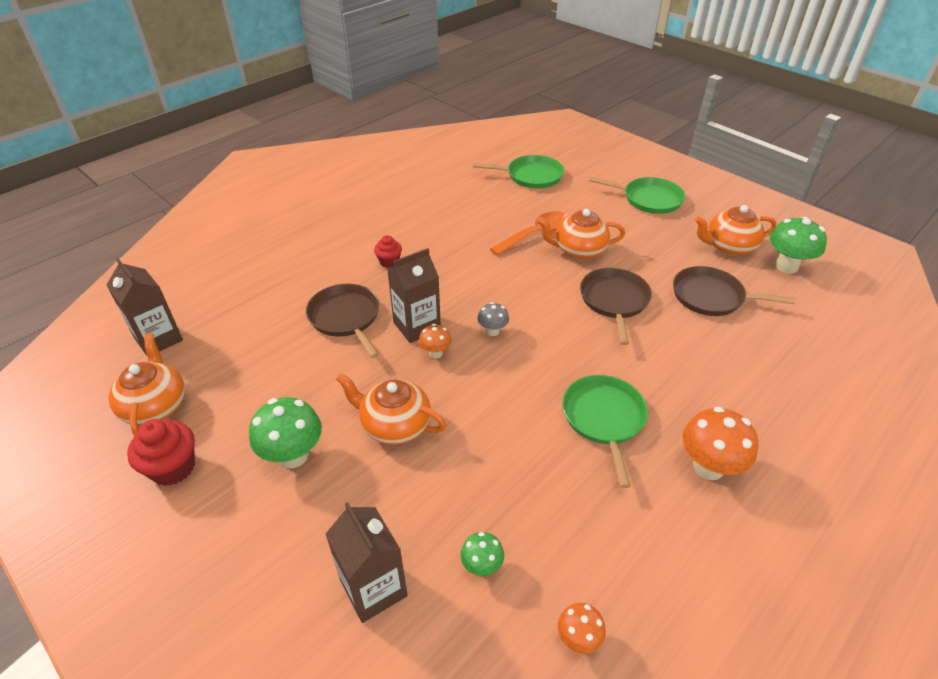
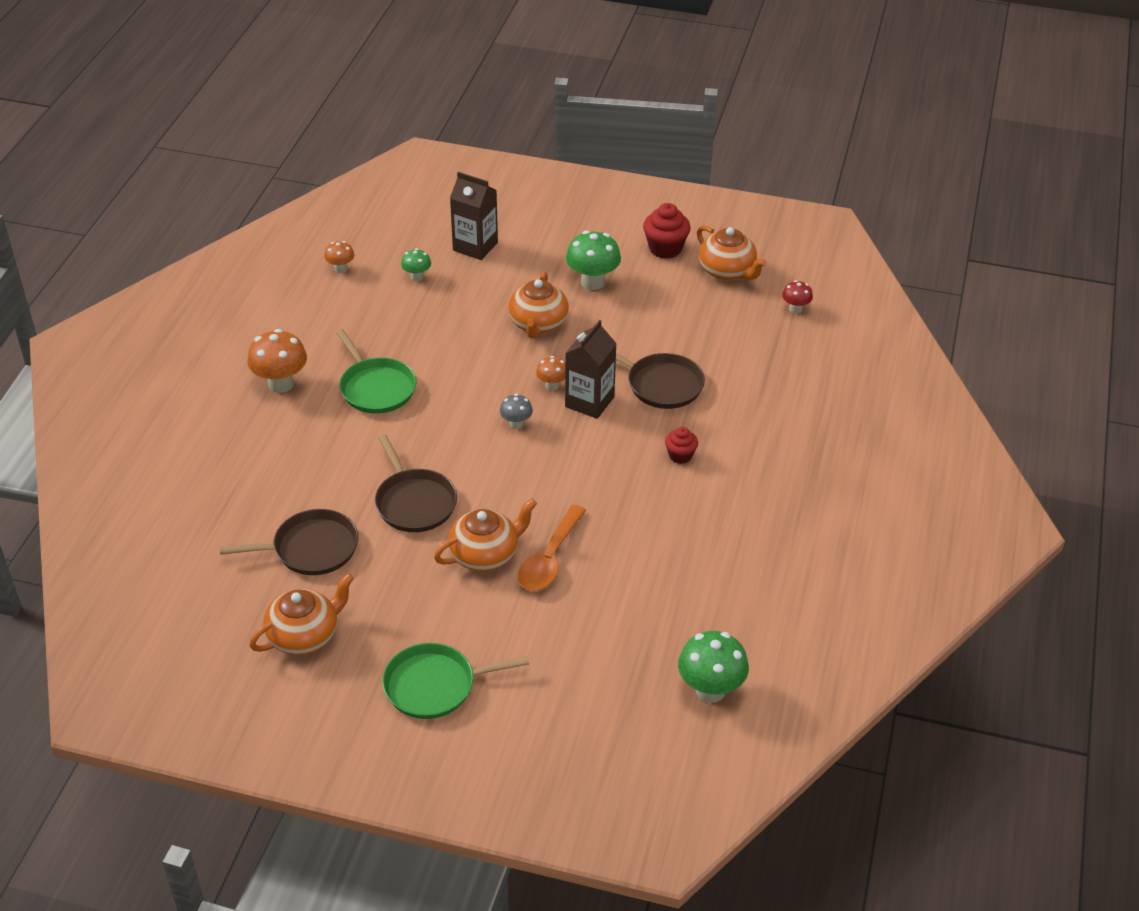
camera: 150 degrees right, 0 degrees up
(158, 339) = (795, 309): brown carton -> red mushroom
(394, 425) = (538, 324): orange teapot -> orange teapot turned 105 degrees clockwise
(531, 176) = (622, 664): green pan -> none
(786, 266) = (228, 631): green mushroom -> green mushroom (710, 690)

